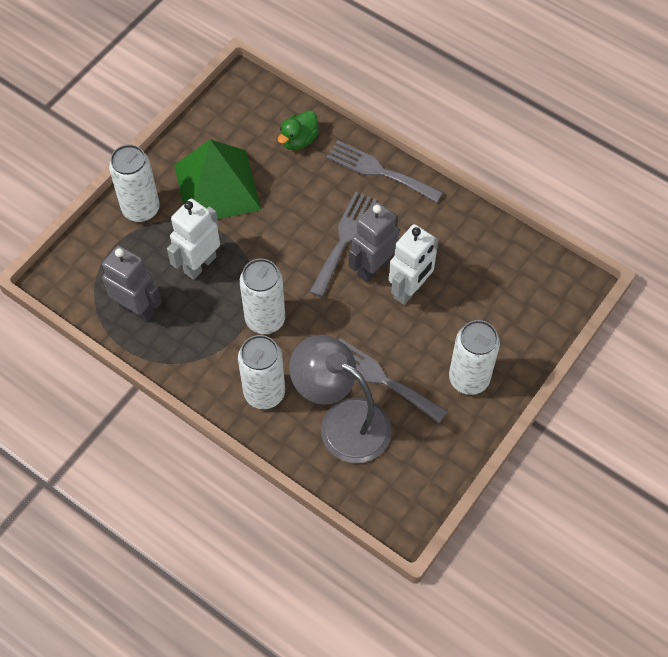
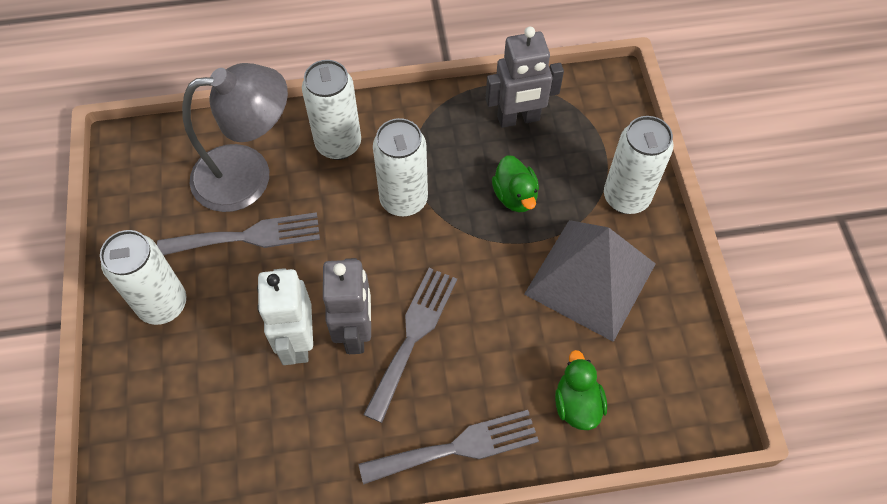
camera: 135 degrees right, 0 degrees up
(199, 264) = (515, 196): white robot -> green duck
(217, 187) = (590, 279): green pyramid -> grey pyramid
(344, 239) = (413, 336): grey fork -> grey fork turned 135 degrees counterclockwise

